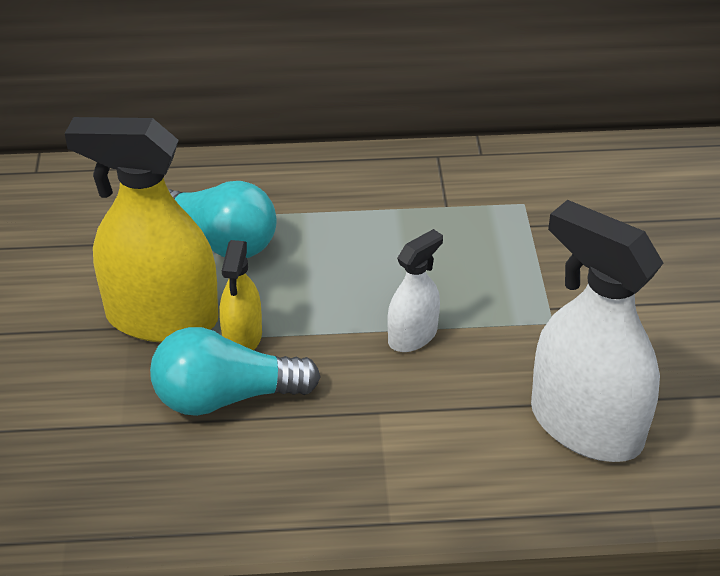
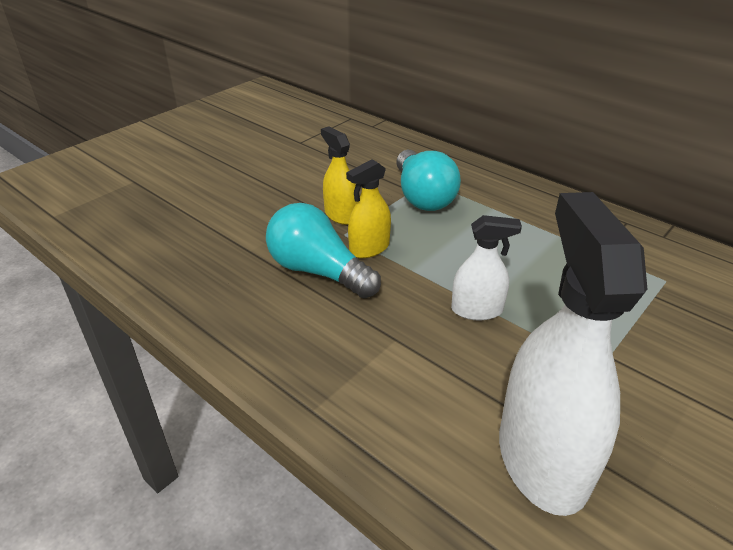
camera: 45 degrees right, 5 degrees down
(162, 318) = (340, 215): yellow spray bottle -> yellow spray bottle, size x0.51

